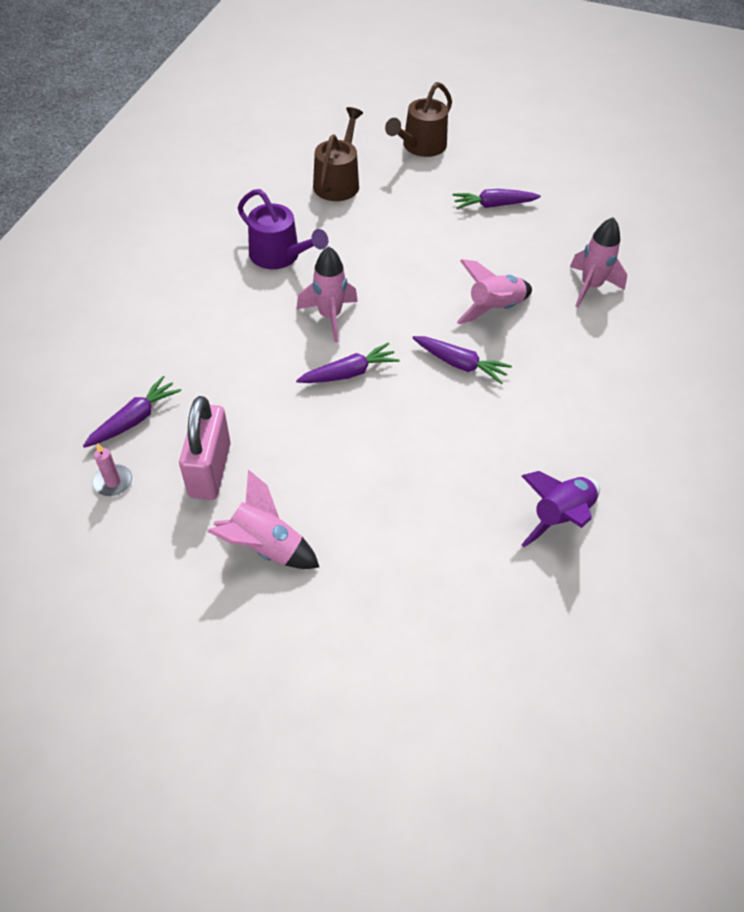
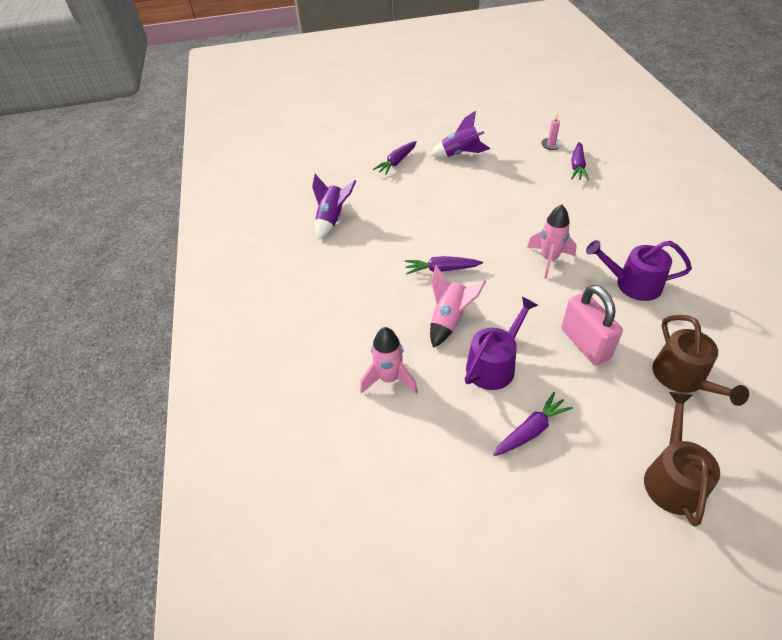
camera: 155 degrees right, 5 degrees down
(210, 470) = (516, 165): pink padlock -> pink padlock (585, 343)
(265, 546) = (460, 154): pink rocket -> purple rocket
(349, 373) = (501, 234): purple carrot -> purple carrot (396, 162)
(483, 255) = (494, 365): none -> purple watering can

